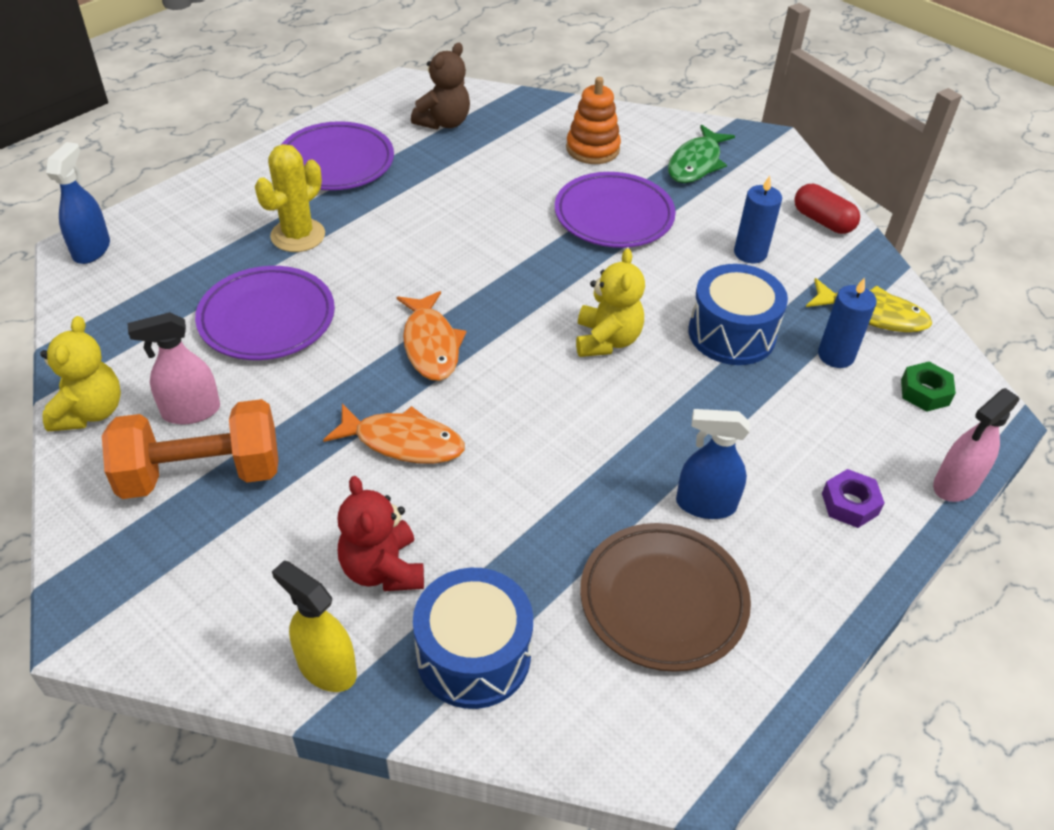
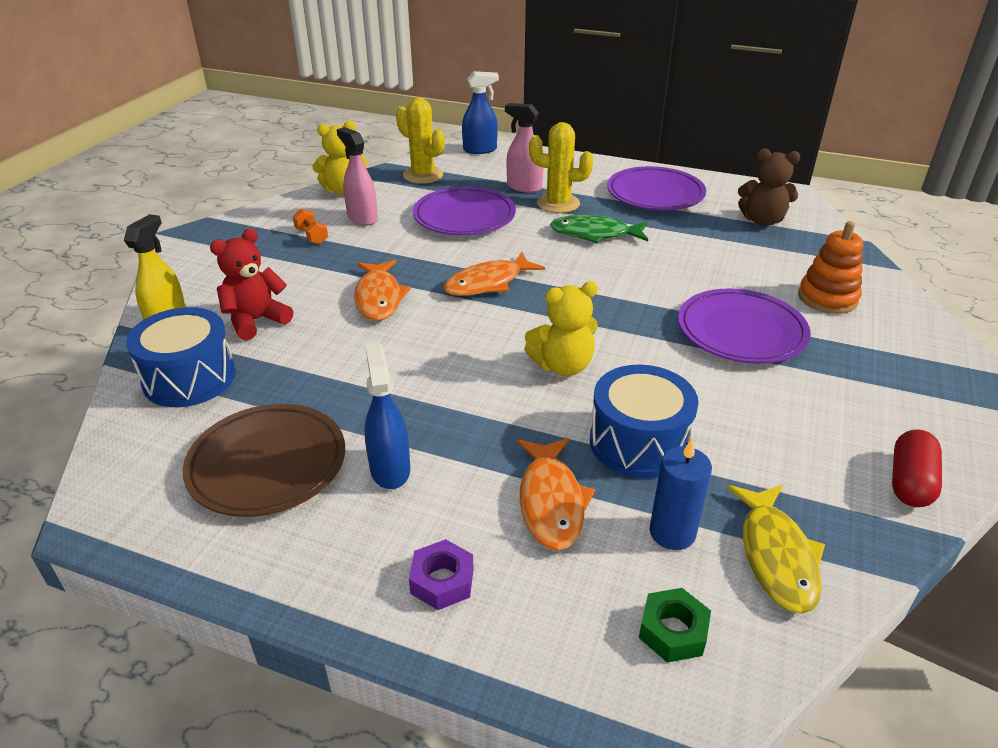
camera: 70 degrees right, 10 degrees down
(117, 322) = (423, 175): none -> yellow cactus
(201, 474) = (311, 236): orange dumbbell -> orange dumbbell, size x0.41
(696, 163) = (891, 365): green fish -> green fish (594, 234)
(750, 253) = (782, 432): blue candle -> none
(782, 410) = (551, 502): none -> orange fish
(955, 485) = (525, 685): pink spray bottle -> pink spray bottle (524, 187)

